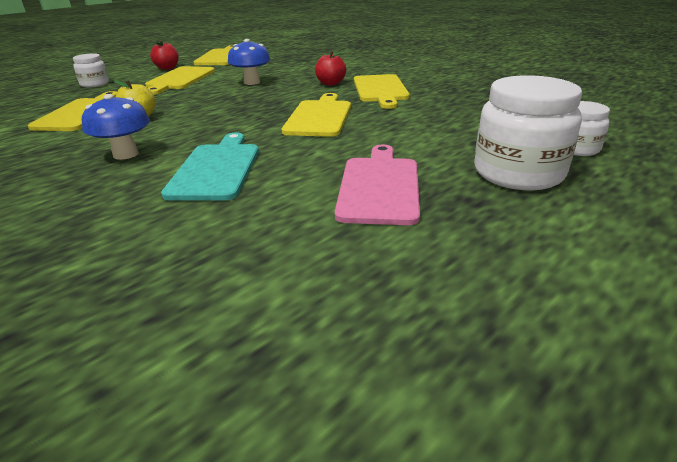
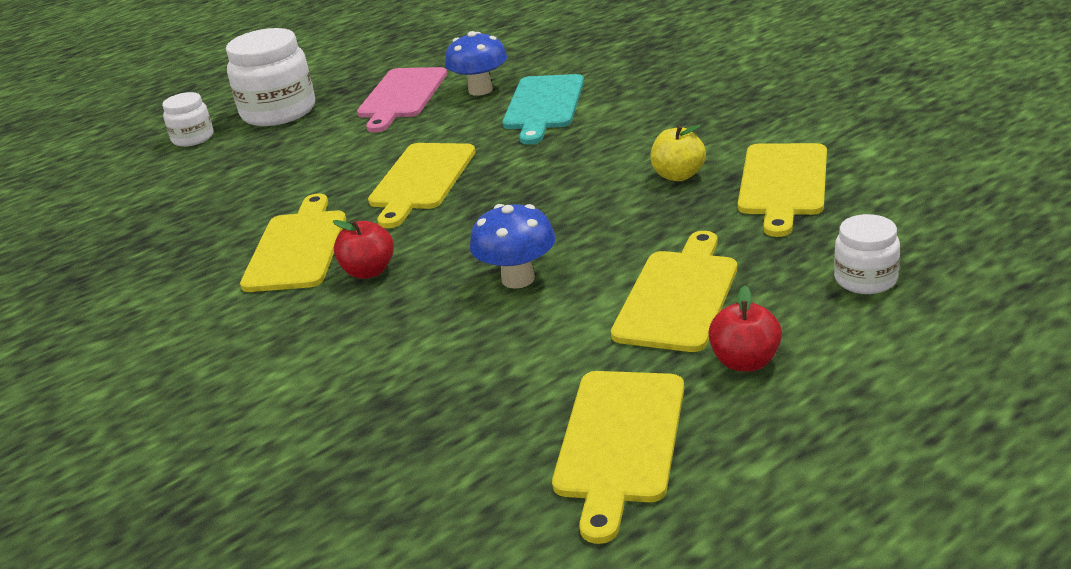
camera: 170 degrees left, 0 degrees up
(125, 154) = (649, 117): blue mushroom -> blue mushroom (480, 90)

